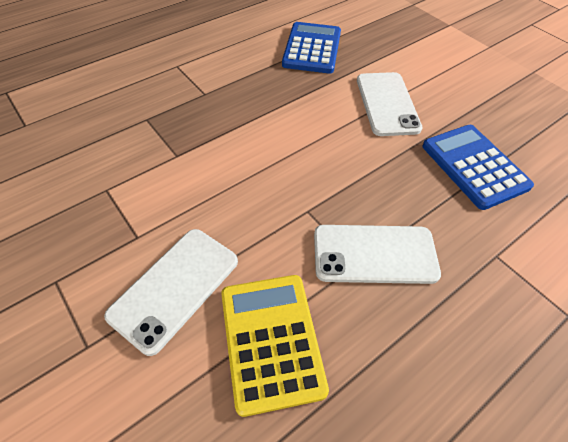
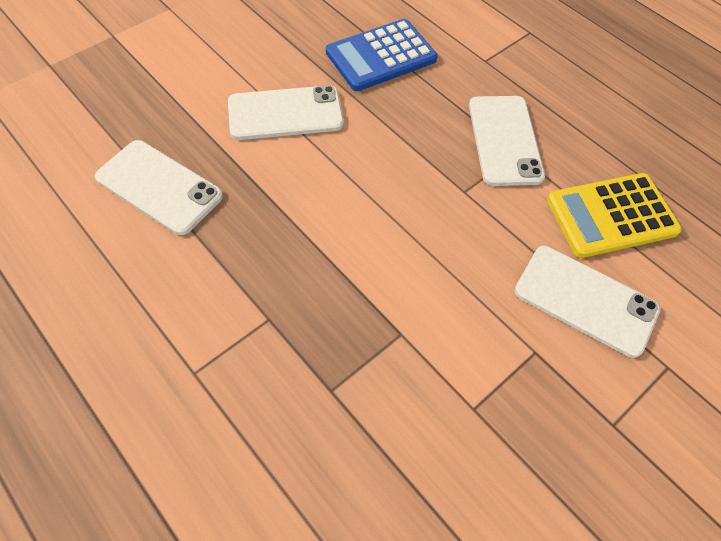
camera: 95 degrees left, 5 degrees up
(312, 49) = (159, 187): blue calculator -> white phone

